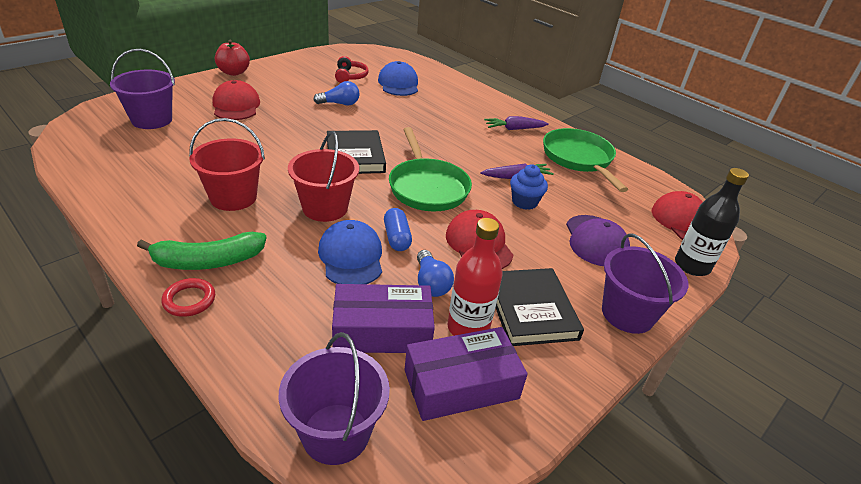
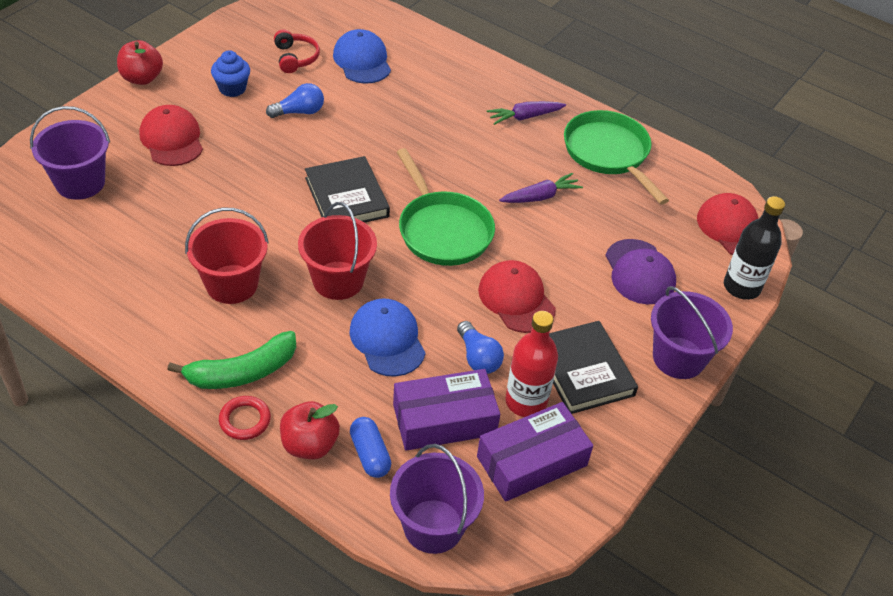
camera: 10 degrees left, 10 degrees up
(240, 331) = (309, 445): none -> red apple
(397, 238) = (428, 307): blue capsule -> blue capsule (370, 454)
(524, 202) = (555, 232): blue cupcake -> blue cupcake (232, 88)

